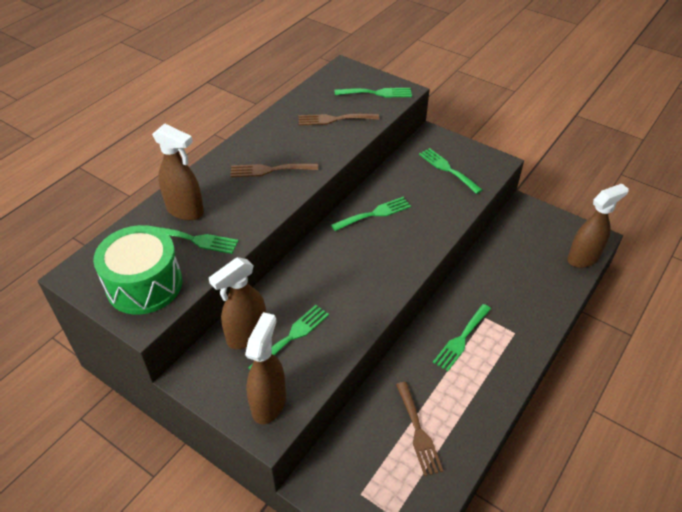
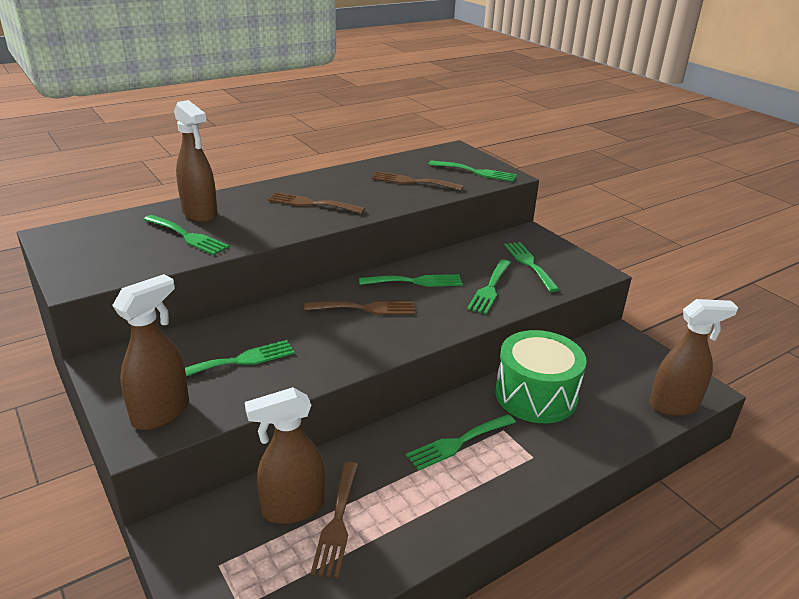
camera: 20 degrees right, 15 degrees down
(144, 284) = (106, 257): green drum -> green drum (536, 395)
(246, 335) = (192, 346): brown spray bottle -> brown spray bottle (292, 508)
(354, 253) = (366, 308): none -> brown fork
(432, 204) = (490, 289): none -> green fork

